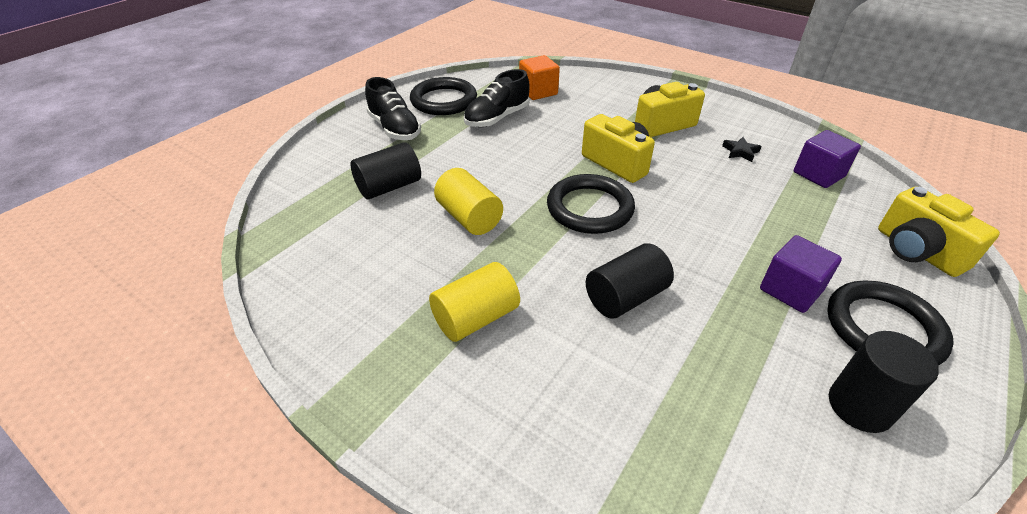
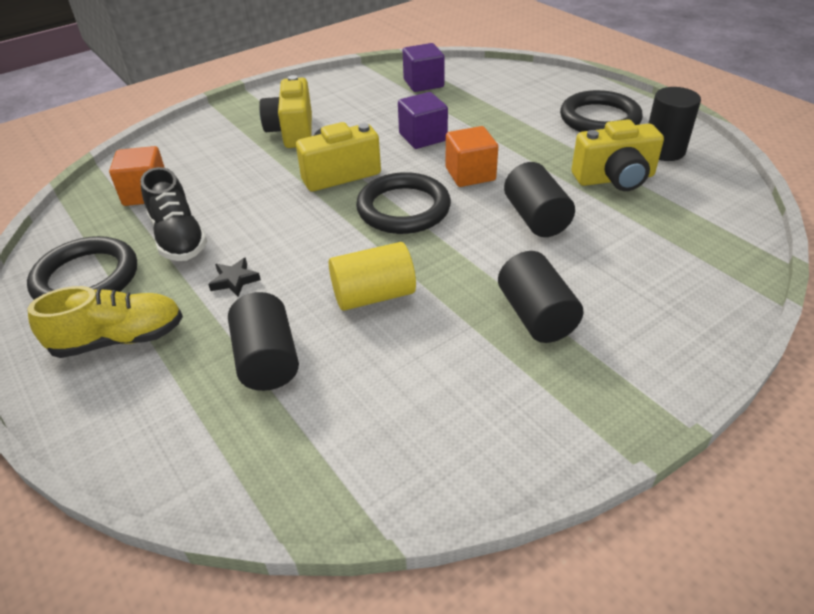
camera: 70 degrees left, 0 degrees up
(394, 128) = (119, 339): black shoe -> yellow shoe
(476, 318) = (536, 316): yellow cylinder -> black cylinder
(672, 238) = (470, 174): none -> orange cube
(740, 152) = (368, 106): black star -> black star (234, 280)
(791, 290) = (552, 139): purple cube -> purple cube (423, 137)
(917, 251) = (530, 80): yellow camera -> yellow camera (614, 179)

